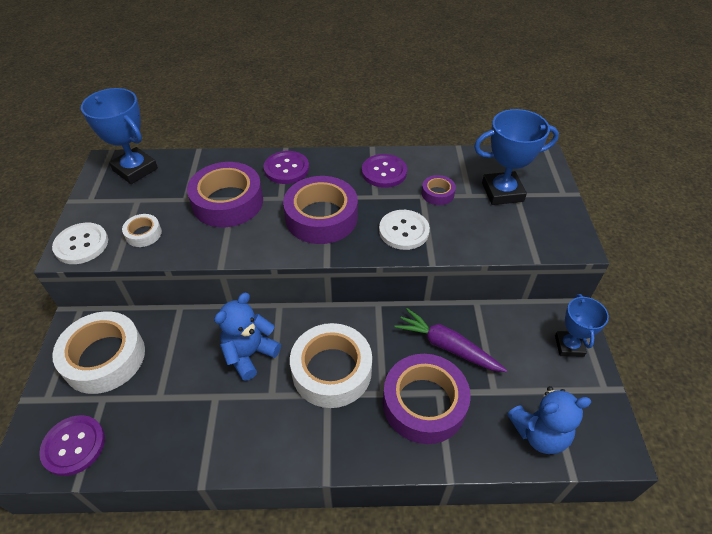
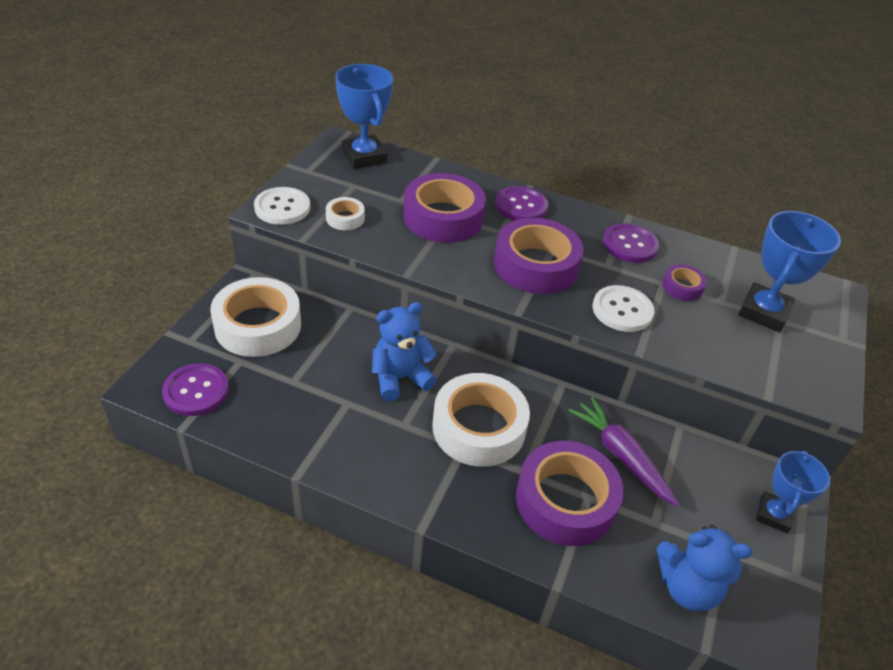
camera: 20 degrees right, 5 degrees down
(502, 192) = (763, 312): blue trophy -> blue trophy turned 75 degrees counterclockwise

